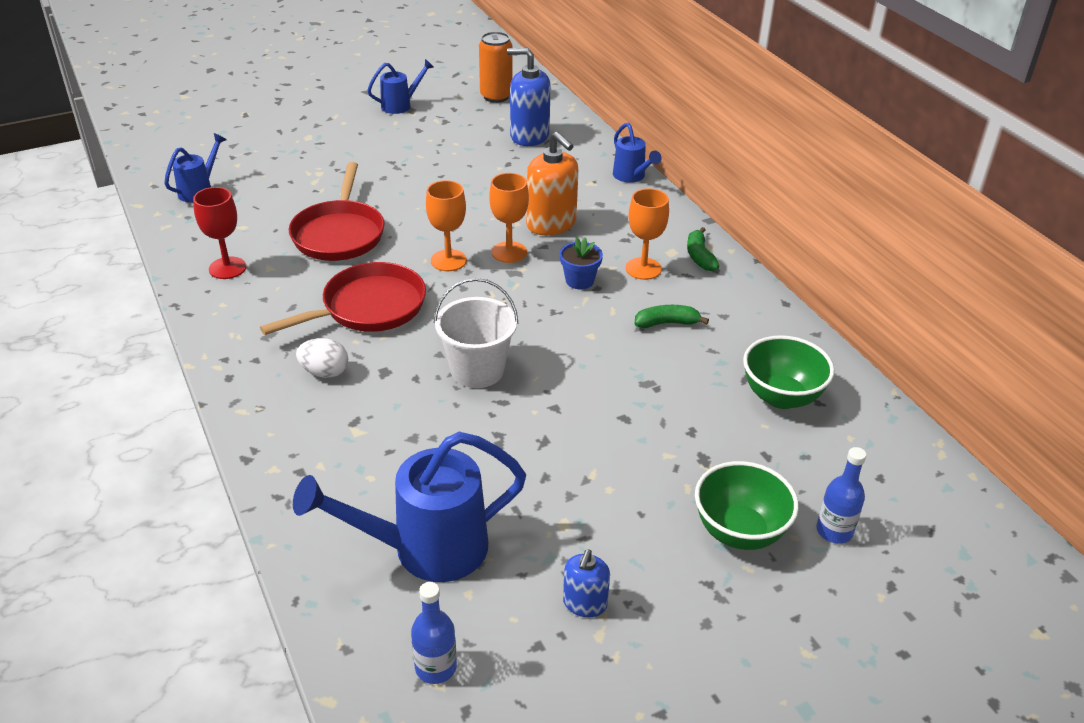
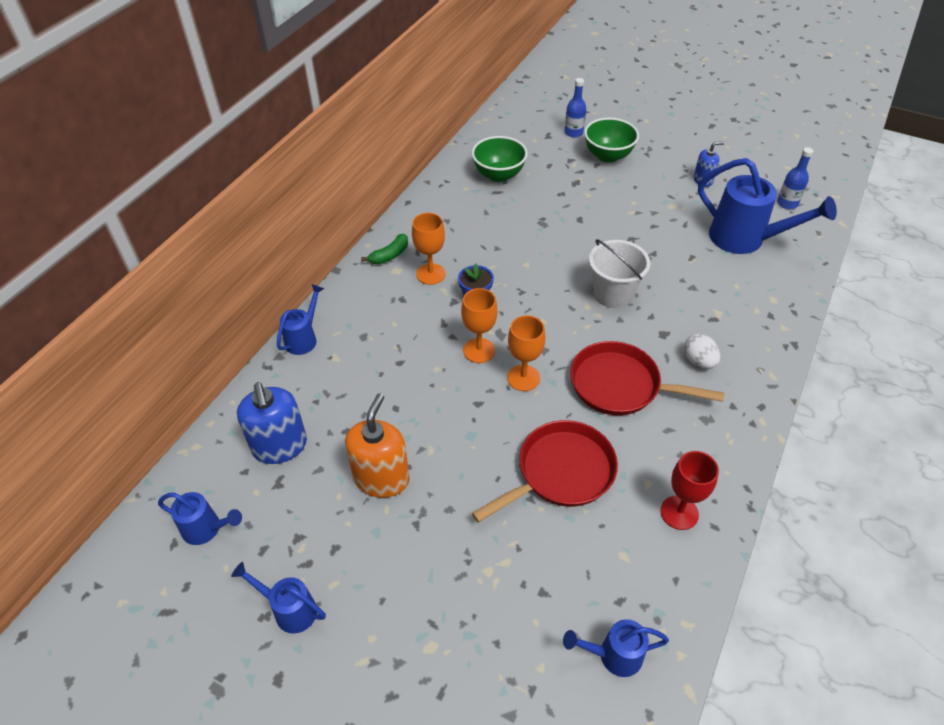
camera: 125 degrees left, 10 degrees up
(496, 96) = (206, 529): orange can -> blue watering can
(551, 224) = (418, 348): orange soap dispenser -> orange soap dispenser (381, 478)
(667, 323) = (479, 239): green banana -> none

